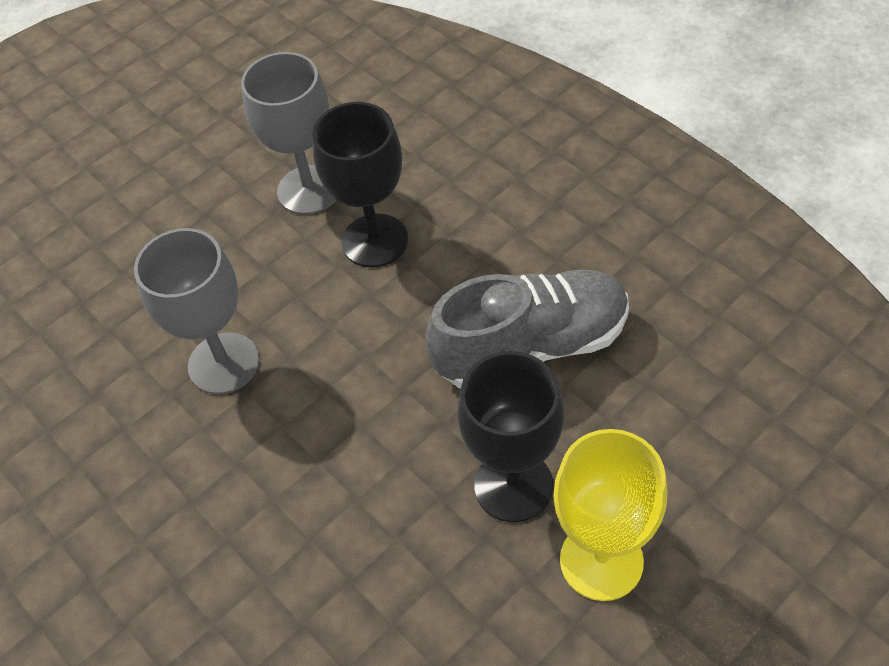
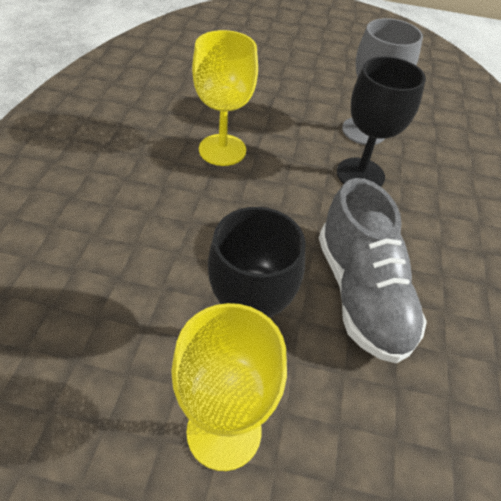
camera: 45 degrees right, 5 degrees down
(223, 363) = (222, 150): grey goblet -> yellow goblet
(531, 347) = (361, 293): grey shoe -> grey shoe turned 45 degrees clockwise

